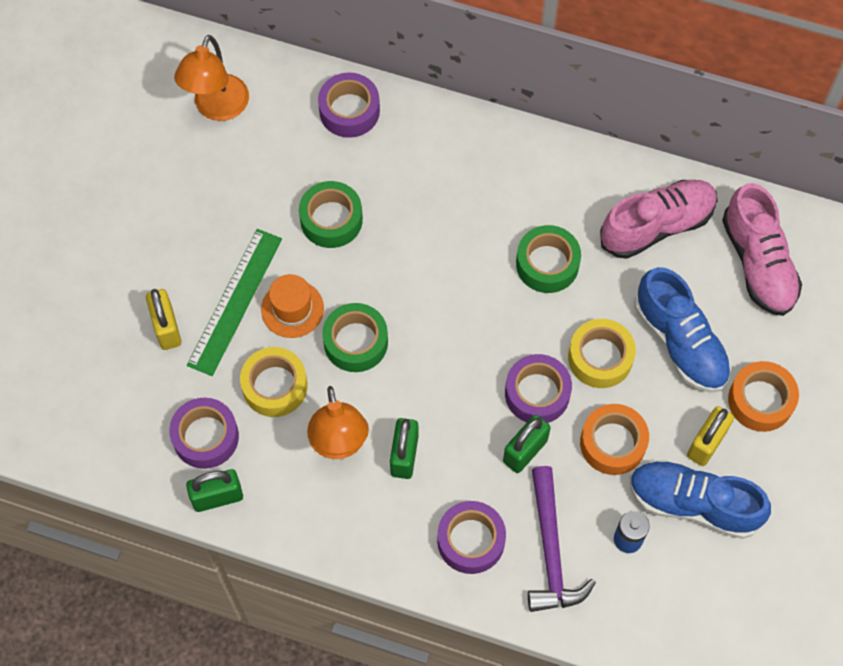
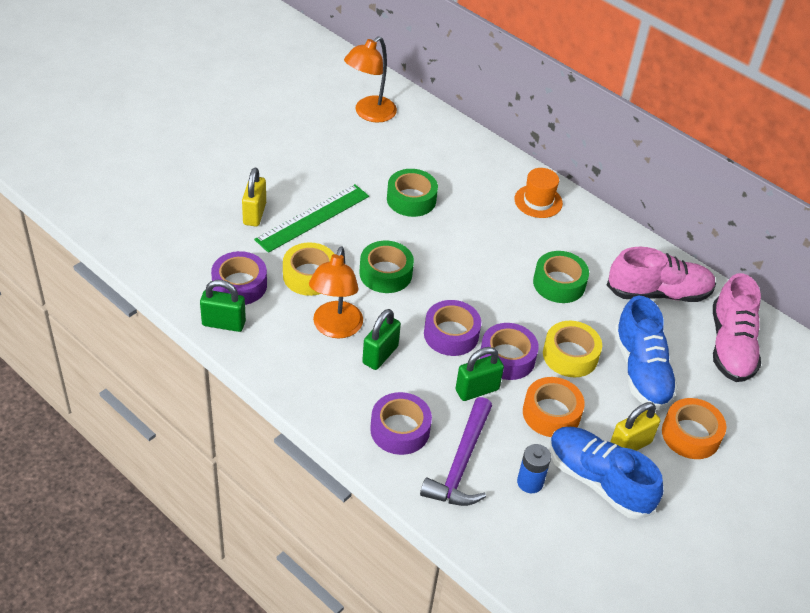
camera: 20 degrees right, 20 degrees down
(292, 309) = (351, 237): orange hat -> orange hat (538, 201)
(349, 111) = (461, 147): purple tape -> purple tape (451, 334)

